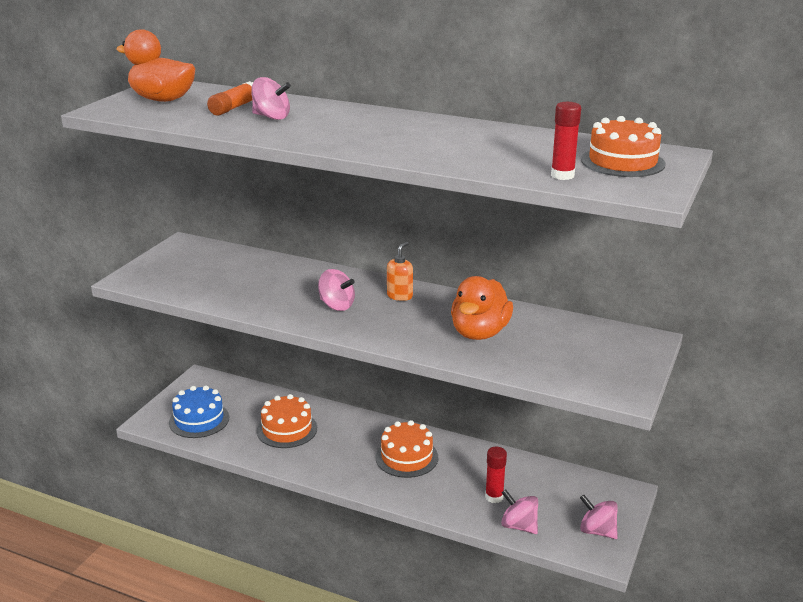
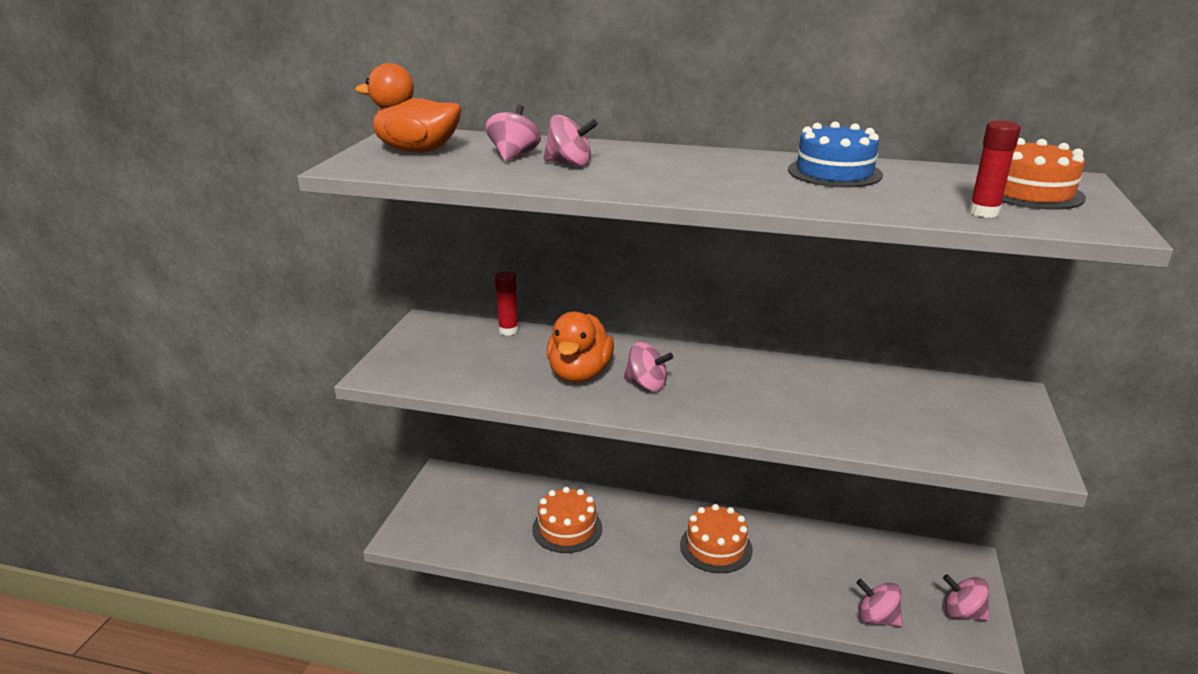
camera: 10 degrees left, 0 degrees up
(199, 420) = (460, 528): blue cake -> blue cake (834, 172)
(234, 108) = (514, 155): orange glue stick -> pink spinning top
(400, 296) = (712, 366): orange soap dispenser -> none
(479, 333) = (829, 404): orange duck -> orange duck (579, 374)
(494, 497) = (833, 585): red glue stick -> red glue stick (508, 331)

